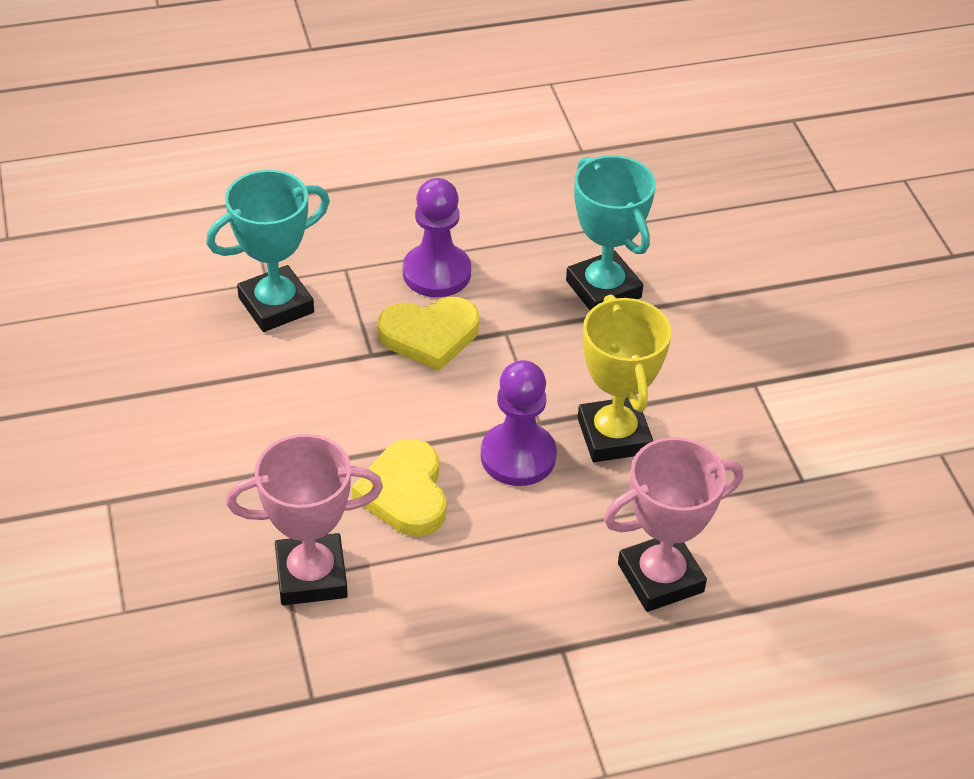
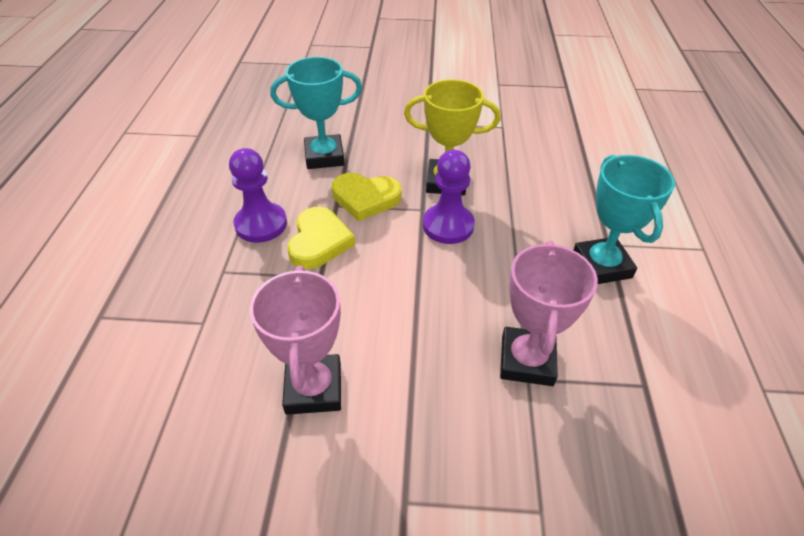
camera: 70 degrees left, 0 degrees up
(276, 305) = (234, 323): turquoise trophy -> turquoise trophy (601, 265)
(405, 493) = (462, 288): yellow heart -> yellow heart (365, 198)
(660, 578) = (560, 191): pink trophy -> pink trophy (313, 388)

